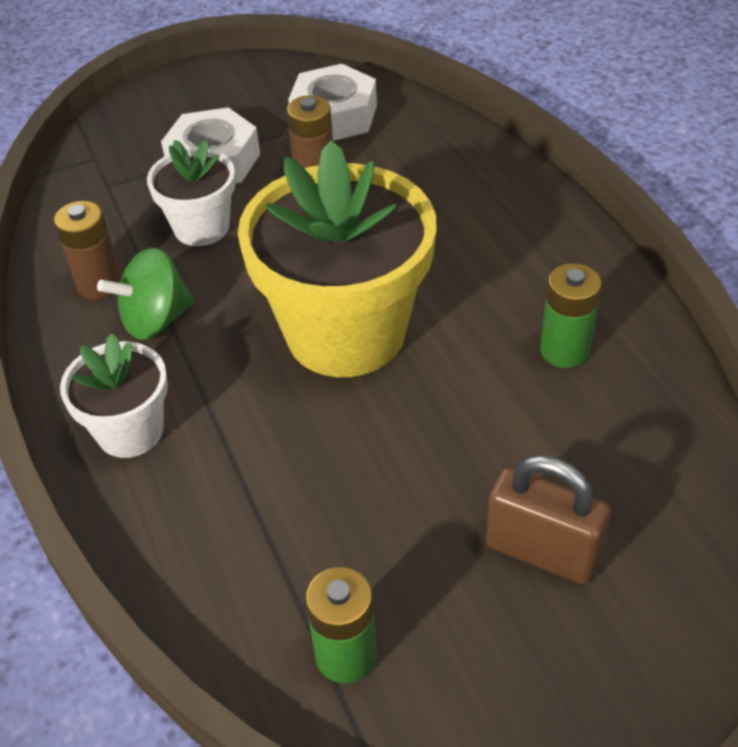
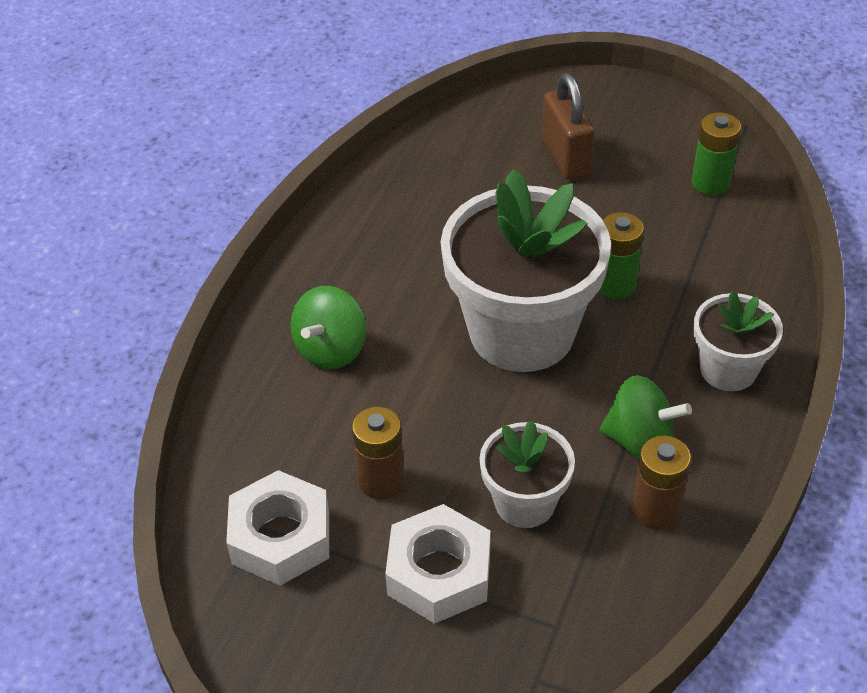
camera: 135 degrees left, 0 degrees up
(345, 332) = (522, 332): yellow flower pot -> white flower pot
(469, 218) = (331, 349): none -> green spinning top
(564, 350) = (412, 227): green battery -> green battery (615, 285)

